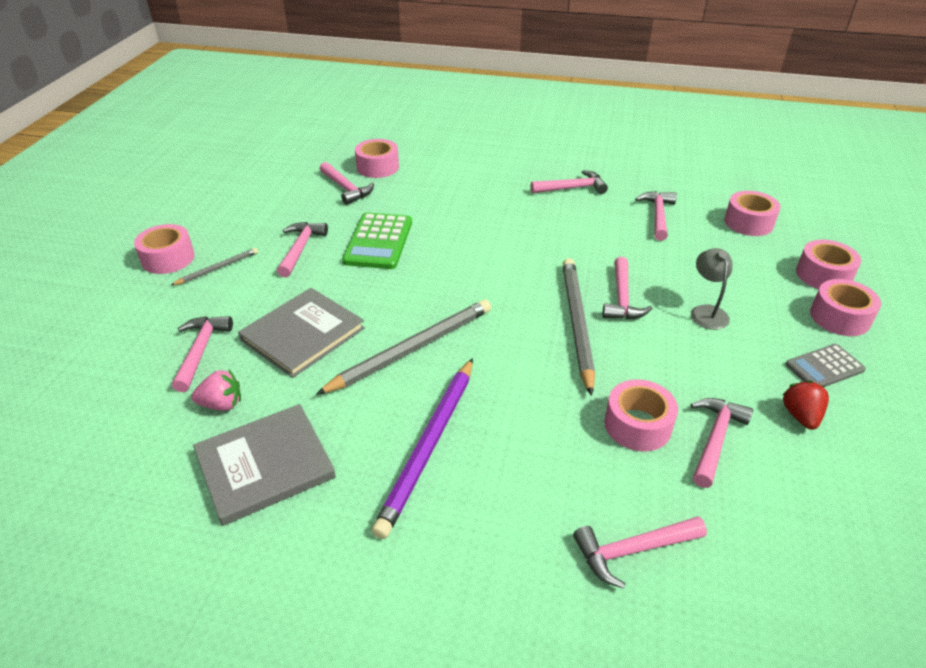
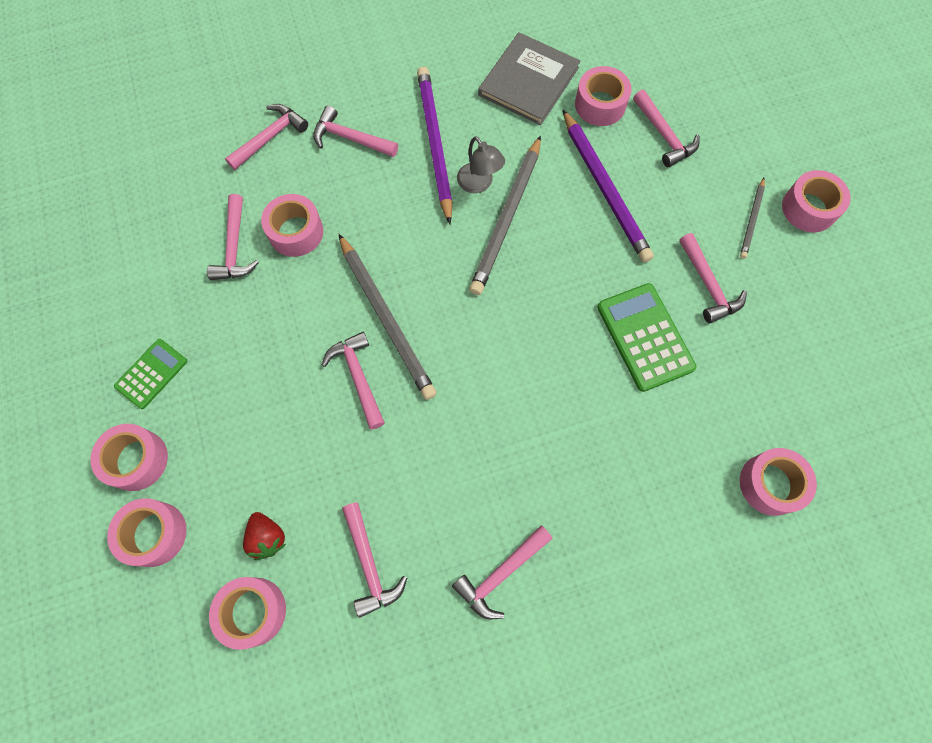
camera: 150 degrees right, 30 degrees up
(222, 404) = (600, 104): pink strawberry -> pink tape
(303, 334) = (605, 189): grey book -> purple pencil
(346, 188) = (763, 414): pink hammer -> pink hammer (350, 138)
(706, 312) = (270, 399): grey lamp -> grey lamp (479, 184)
(800, 416) = (170, 303): red strawberry -> red strawberry (267, 538)
(824, 367) = (151, 374): grey calculator -> green calculator

